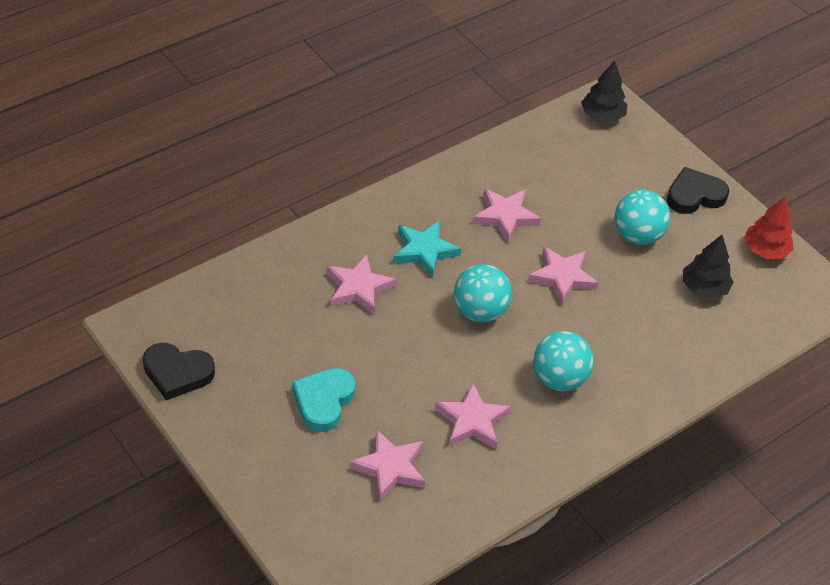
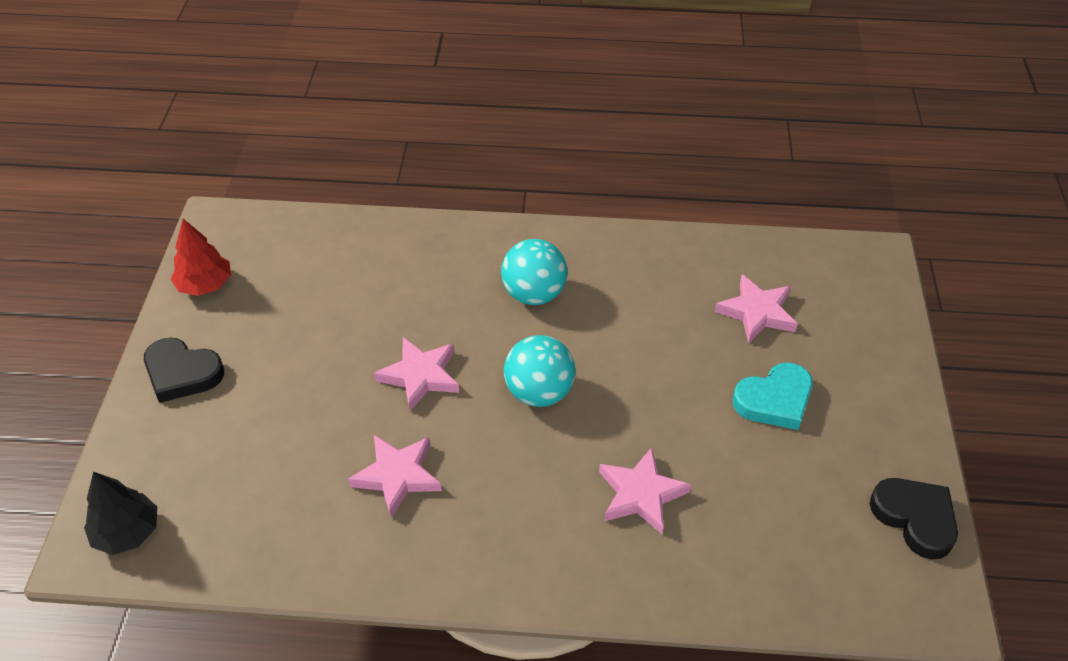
camera: 135 degrees left, 0 degrees up
(424, 251) = (528, 492): turquoise star -> none
(472, 421) = (648, 306): pink star -> none
(637, 236) = (296, 370): turquoise ball -> none
(704, 288) = (308, 288): black tree -> none

